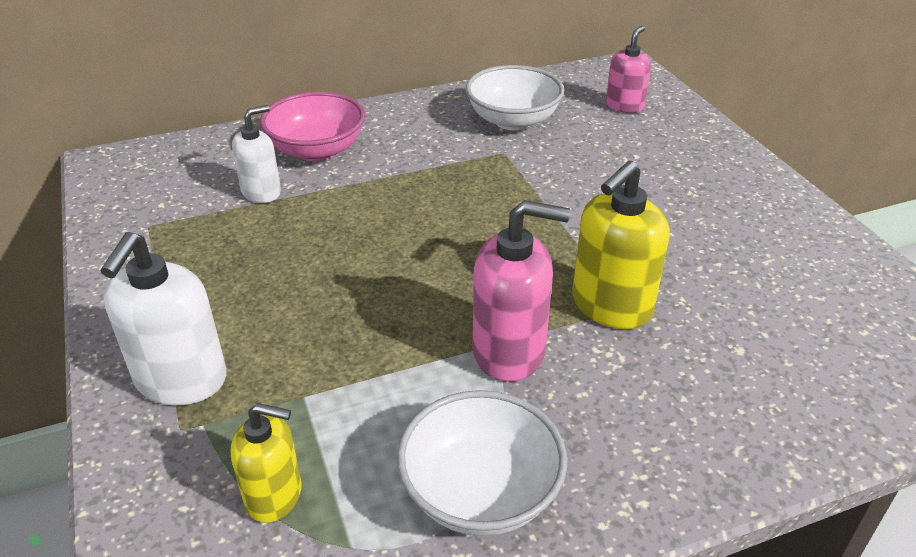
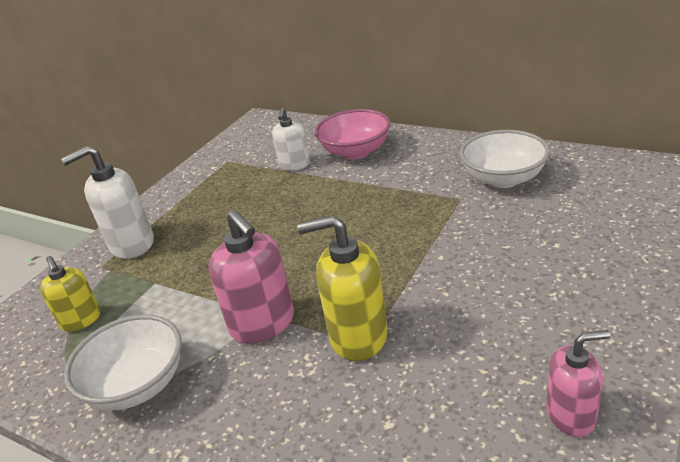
camera: 55 degrees right, 5 degrees down
(261, 192) = (294, 165): white soap dispenser -> white soap dispenser turned 90 degrees clockwise
(624, 106) = (614, 201): pink soap dispenser -> pink soap dispenser (571, 415)

